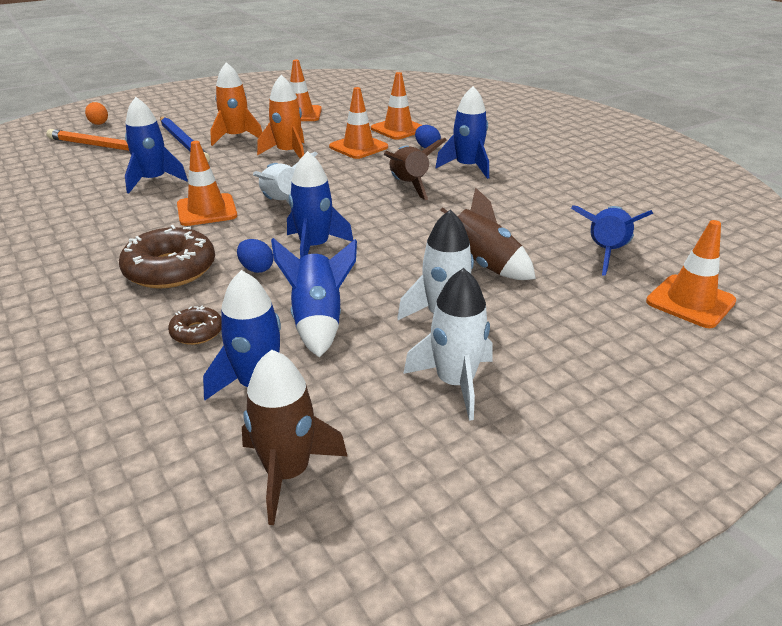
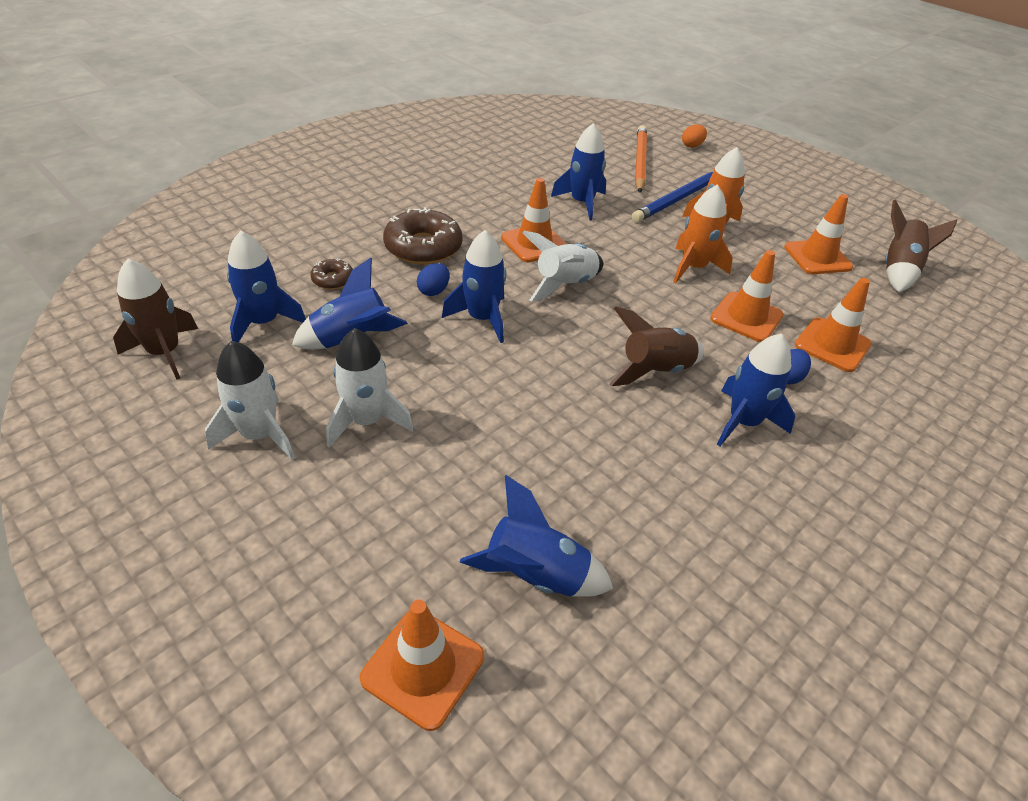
camera: 75 degrees right, 10 degrees up
(482, 265) = (473, 447): brown rocket -> brown rocket (898, 270)

